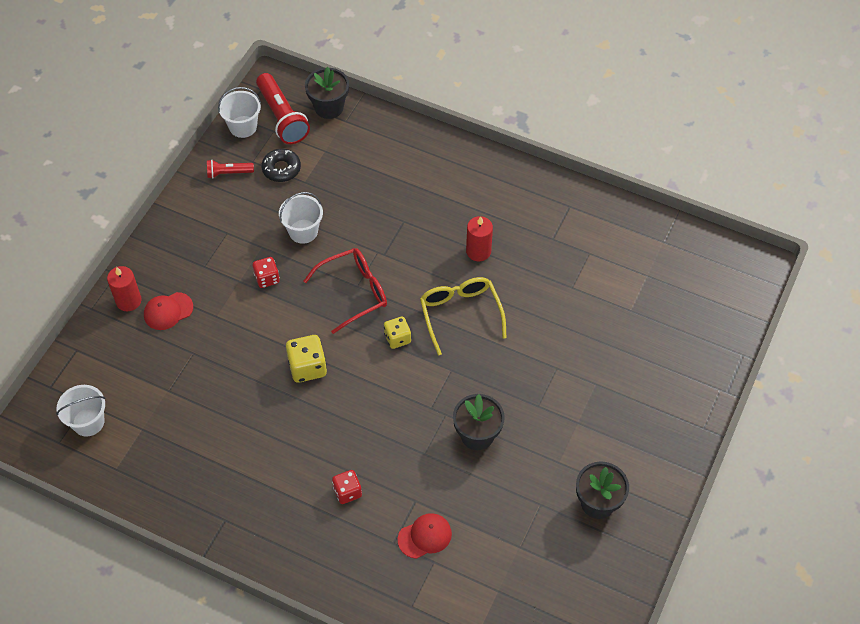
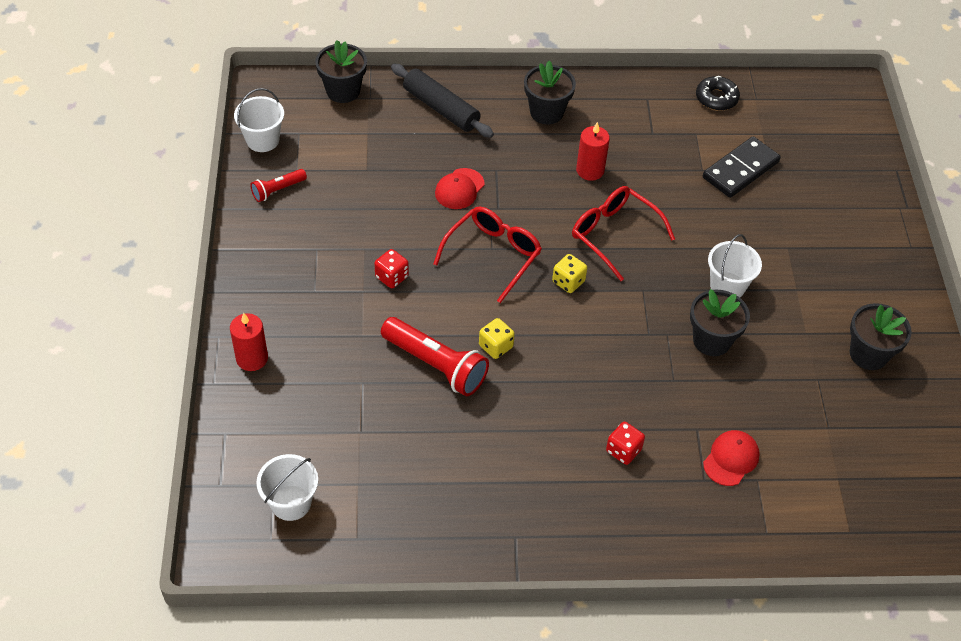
camera: 30 degrees left, 5 degrees down
(168, 311) = (304, 351): red cap -> red cap (459, 189)
(281, 169) = (333, 166): black donut -> black donut (716, 98)
(282, 117) = (299, 117): red flashlight -> red flashlight (436, 365)
(303, 231) = (398, 217): white bucket -> white bucket (727, 286)
(307, 367) = (496, 346): yellow dice -> yellow dice, size x0.66
(395, 151) = (441, 108): none -> black rolling pin
(460, 314) = (614, 234): yellow glasses -> red glasses
(477, 186) = (546, 112): none -> black flower pot
(604, 300) = (740, 170): none -> black domino

